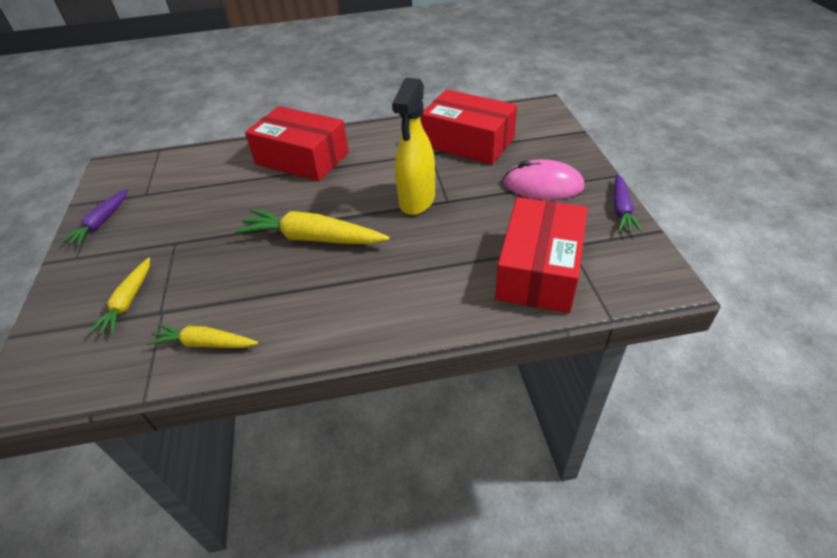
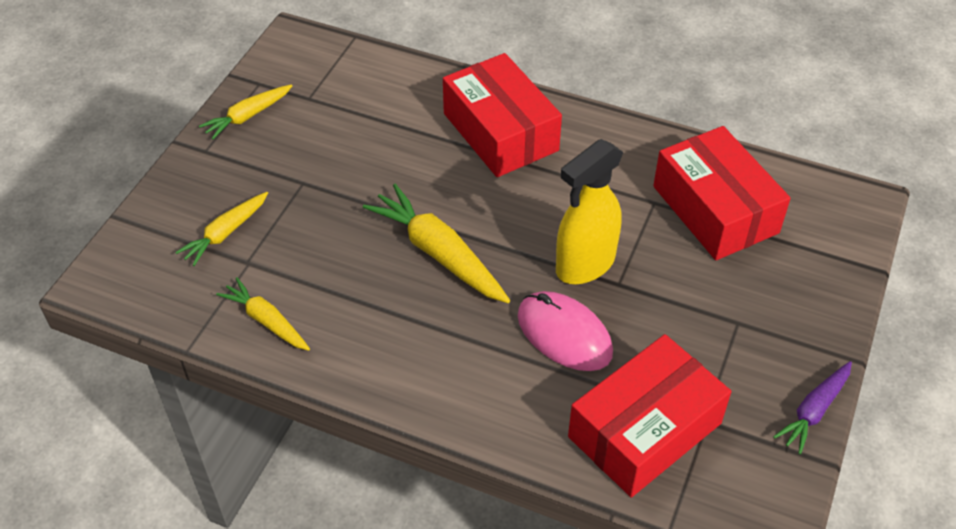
camera: 30 degrees right, 5 degrees up
(101, 223) = (247, 116): purple carrot -> yellow carrot
(543, 185) = (750, 324): pink mouse -> pink mouse (564, 334)

